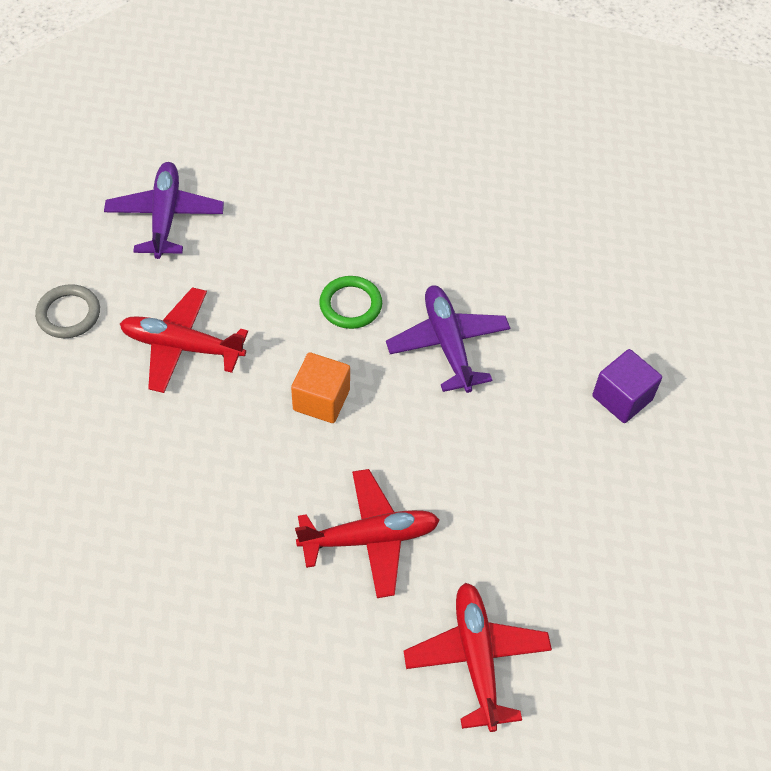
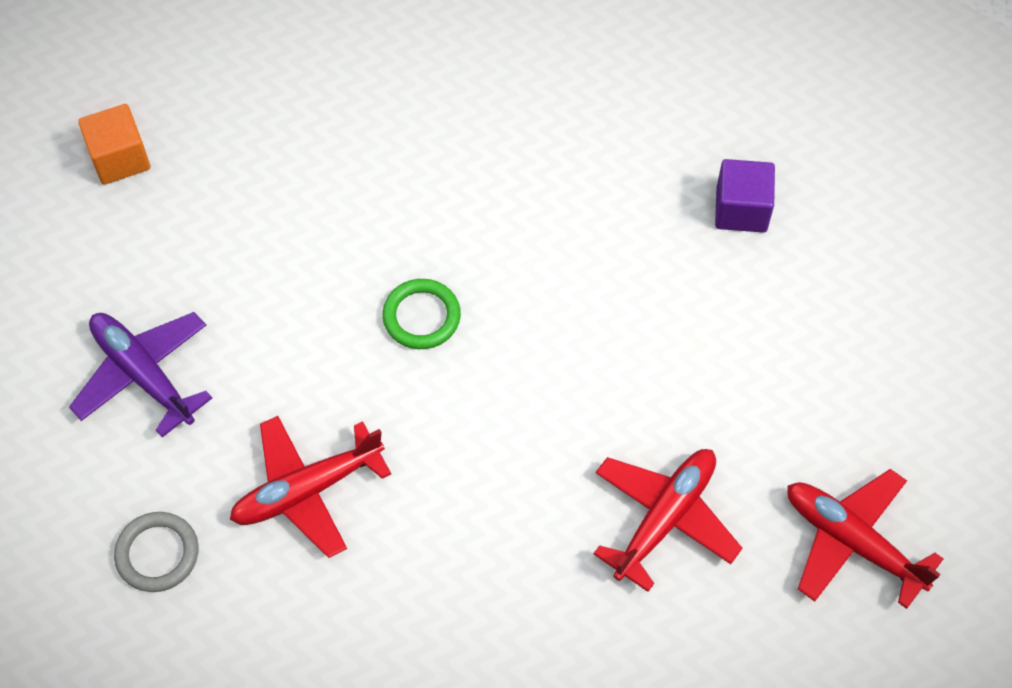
camera: 40 degrees left, 5 degrees up
(321, 400) = (491, 430): orange cube -> orange cube (120, 158)
(448, 344) = (547, 282): purple plane -> none

